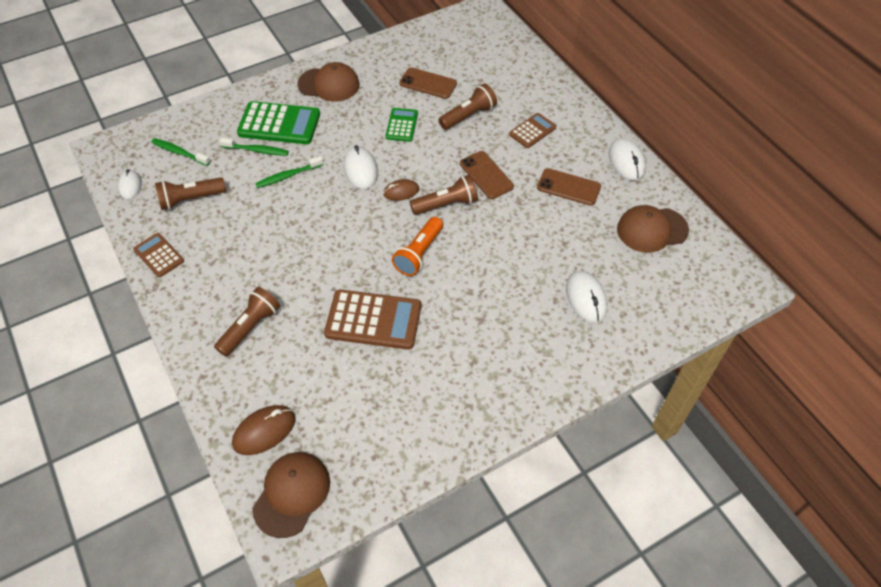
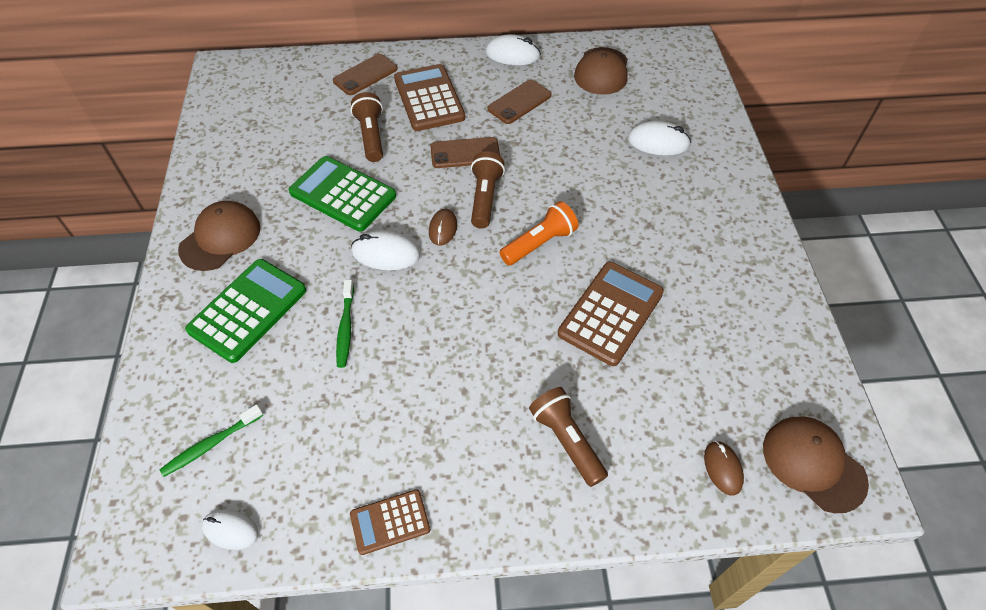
camera: 65 degrees left, 0 degrees up
(190, 199) = (311, 453): brown flashlight -> none
(256, 150) = (277, 349): green toothbrush -> none
(264, 431) = (723, 468): brown mouse -> brown mouse, size x0.67
(402, 125) = (343, 194): green calculator -> green calculator, size x1.75
(419, 253) = (539, 243): orange flashlight -> orange flashlight turned 90 degrees counterclockwise
(428, 83) = (296, 150): brown phone -> brown phone (365, 75)
(532, 131) = (429, 98): brown calculator -> brown calculator, size x1.75

